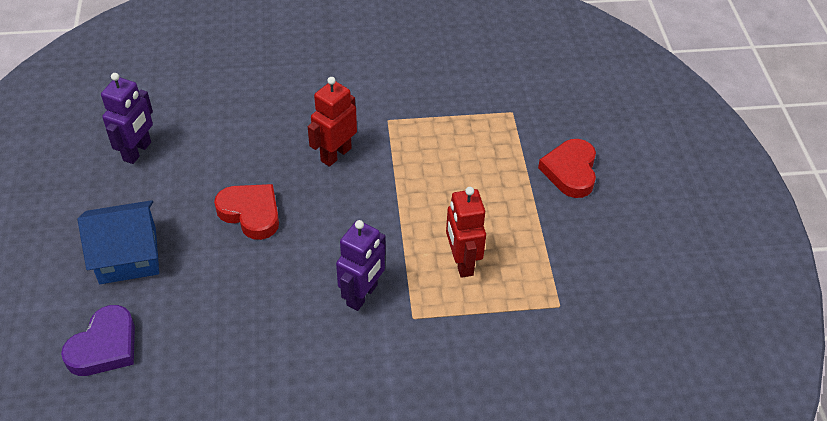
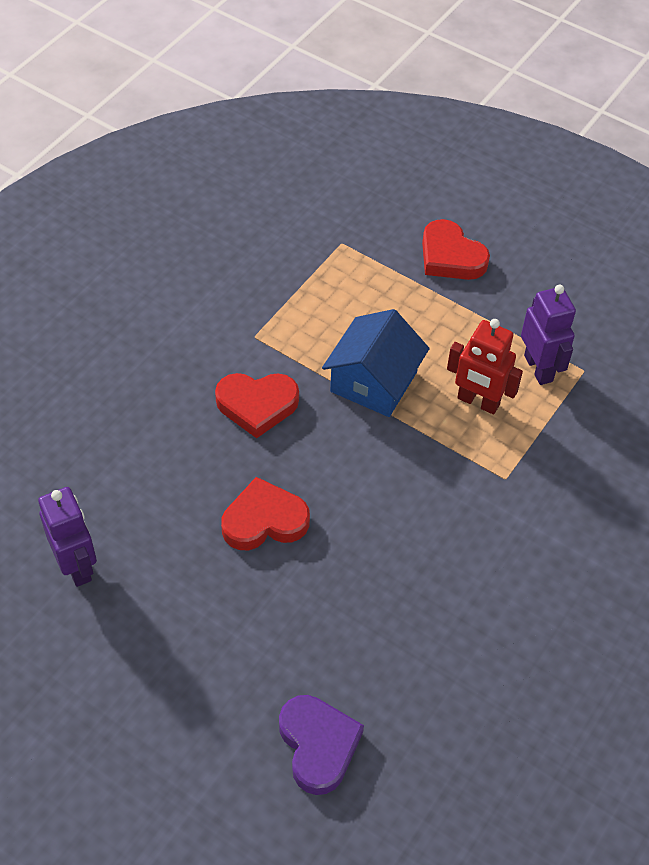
camera: 50 degrees left, 5 degrees up
(128, 256) = (218, 658): blue house -> blue house (373, 382)
(335, 154) = (257, 405): red robot -> red heart
(362, 295) = (447, 498): purple robot -> purple robot (538, 368)

